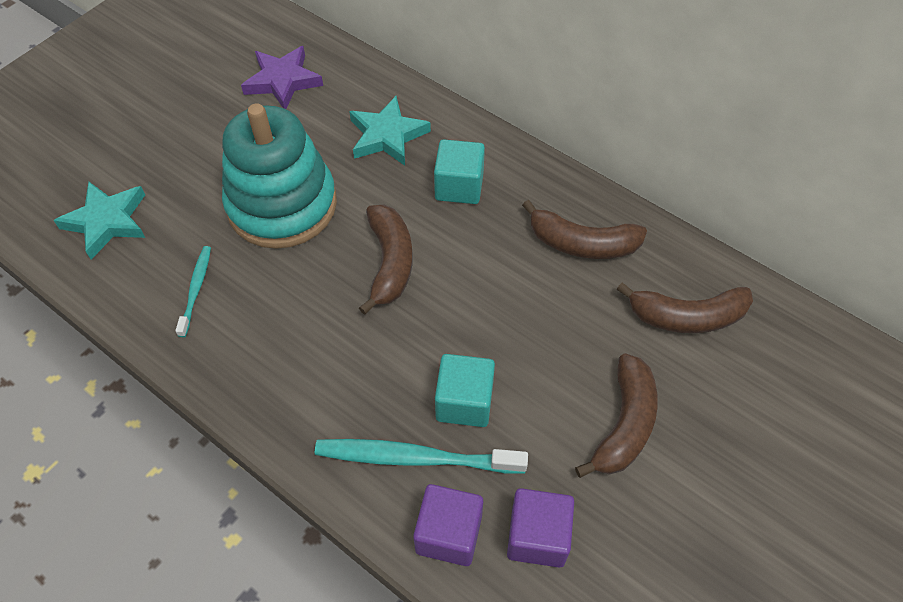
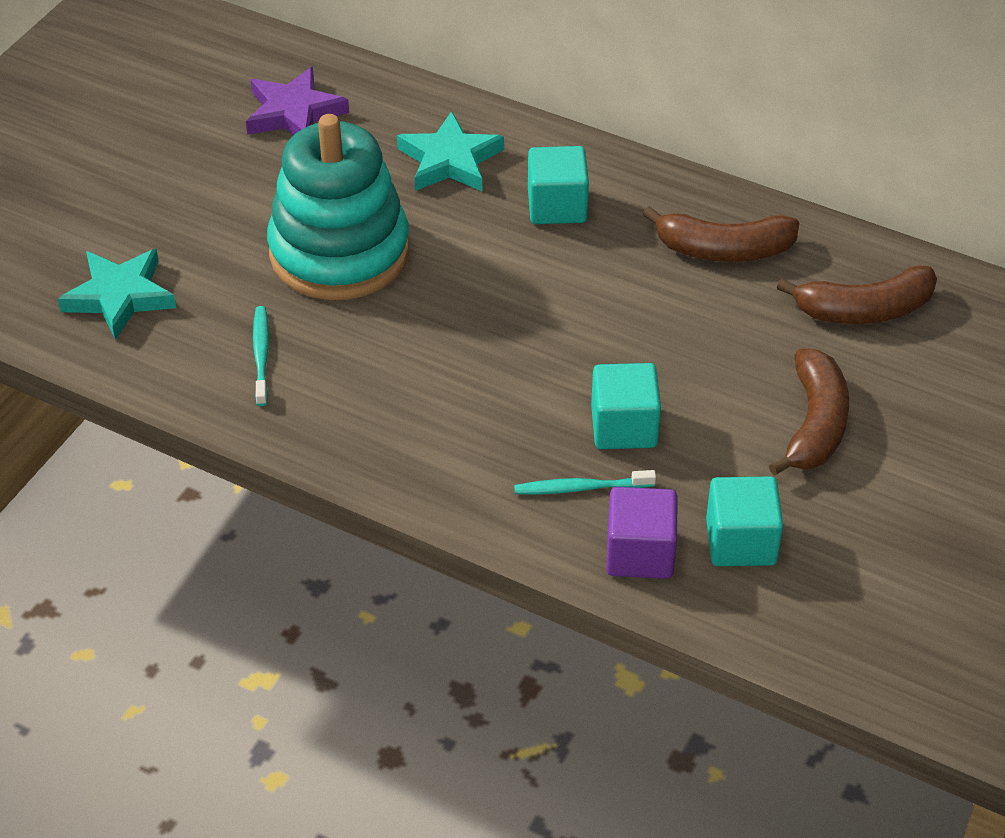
camera: 10 degrees left, 10 degrees down
(390, 263) = (494, 298): brown banana -> none
(414, 457) = (580, 488): turquoise toothbrush -> turquoise toothbrush, size x0.56
(537, 536) = (741, 542): purple cube -> turquoise cube

